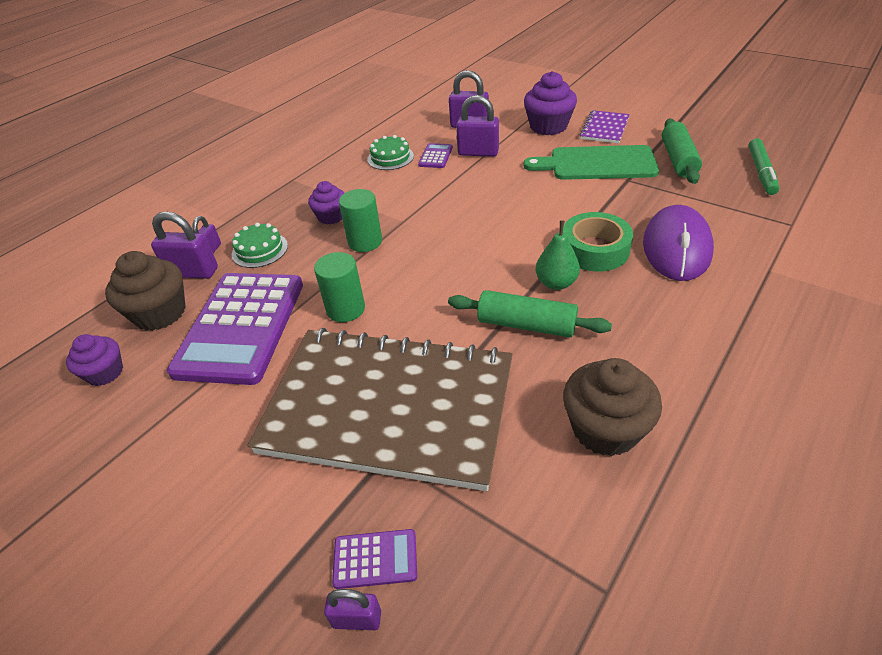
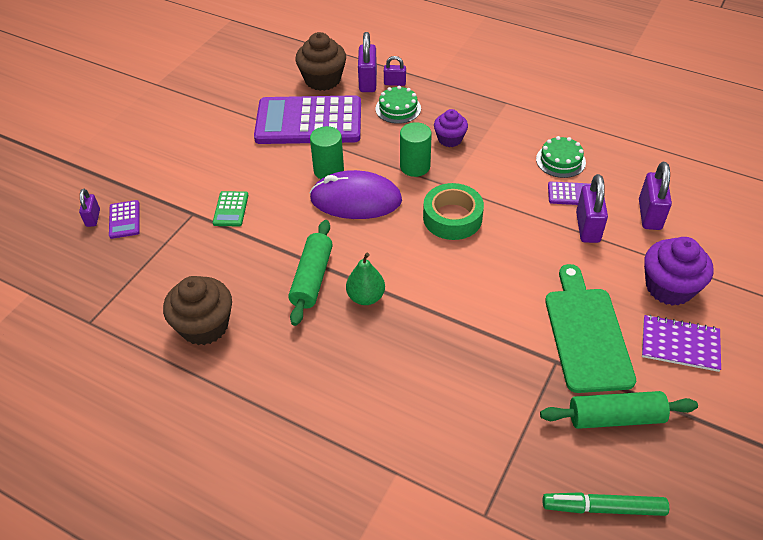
camera: 80 degrees right, 5 degrees up
(105, 373) = (267, 74): purple cupcake -> none
(389, 408) = (231, 209): brown notebook -> green calculator
(594, 250) = (417, 326): green tape -> green tape (452, 218)
(676, 247) = (428, 394): purple mouse -> purple mouse (356, 199)

